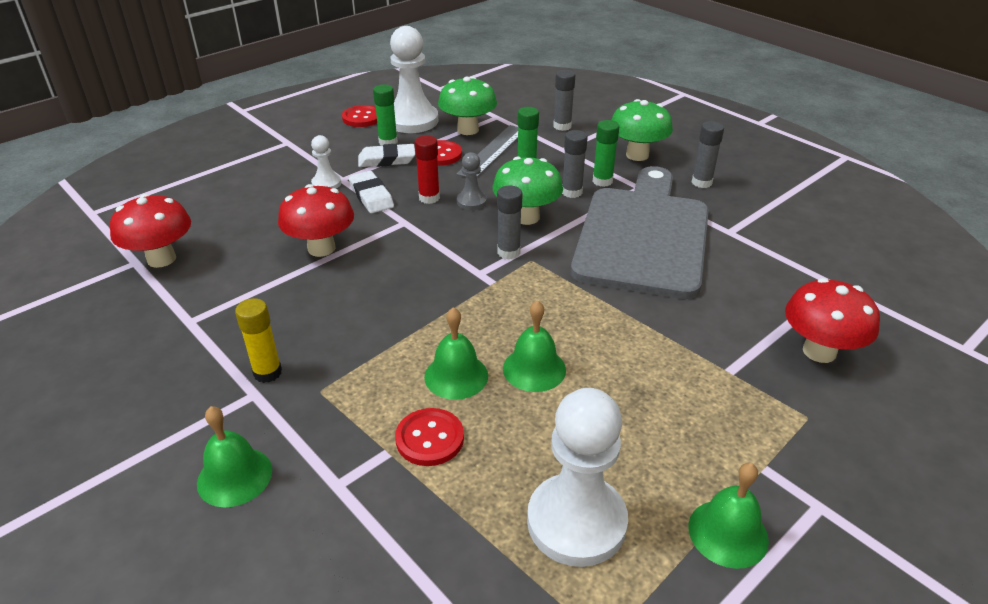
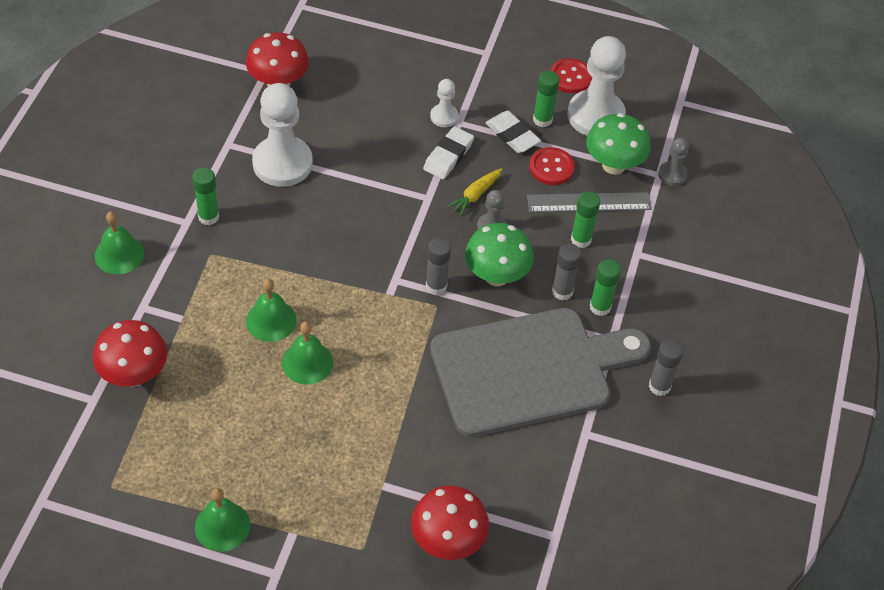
camera: 55 degrees right, 15 degrees up
(267, 373) = (208, 217): yellow glue stick -> green glue stick
(321, 248) = (356, 166): red mushroom -> red mushroom (134, 375)
(429, 198) = (475, 195): red glue stick -> yellow carrot
(430, 438) = (205, 334): red button -> none
(502, 112) = (672, 174): none -> grey pawn
(562, 126) = (682, 234): grey glue stick -> none
(576, 522) = (184, 441): white pawn -> white pawn (282, 163)
(637, 155) = (673, 316): green mushroom -> none

